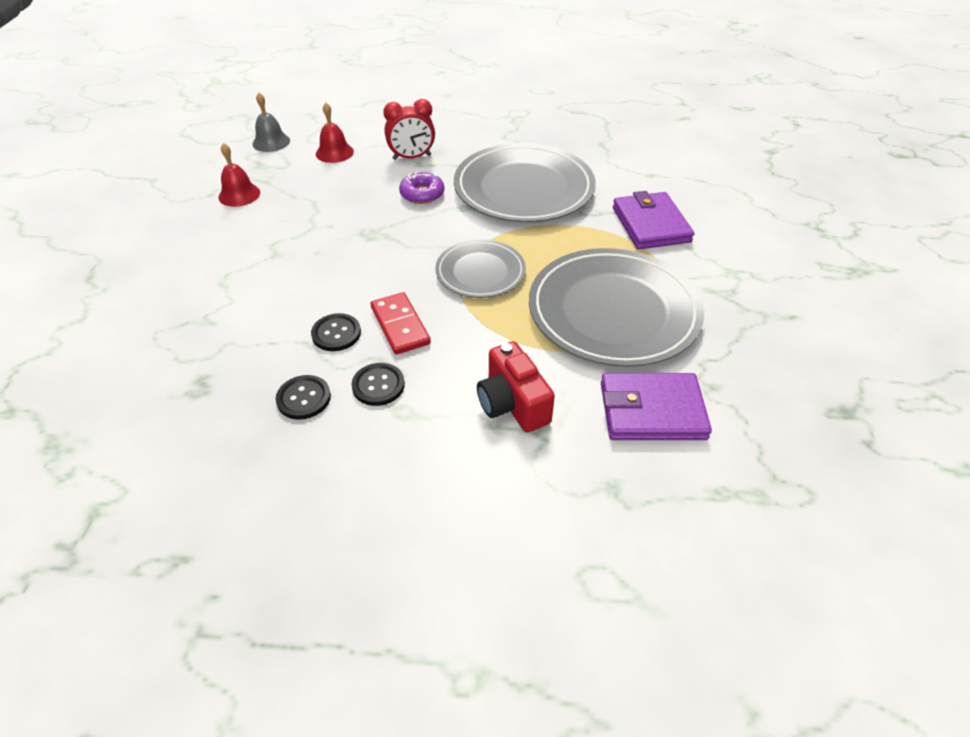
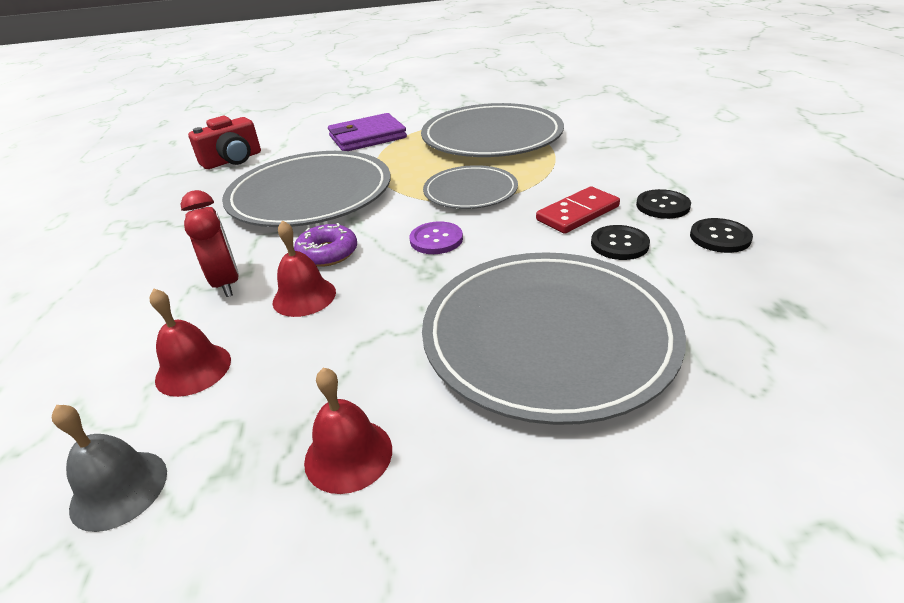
camera: 100 degrees left, 10 degrees down
(264, 269) = (548, 336): none -> grey plate
(375, 184) = (304, 297): none -> red bell
(408, 242) = (436, 239): none -> purple button
(512, 404) = (623, 154): red camera -> red camera (233, 160)
(652, 411) = (584, 117): purple wallet -> none

